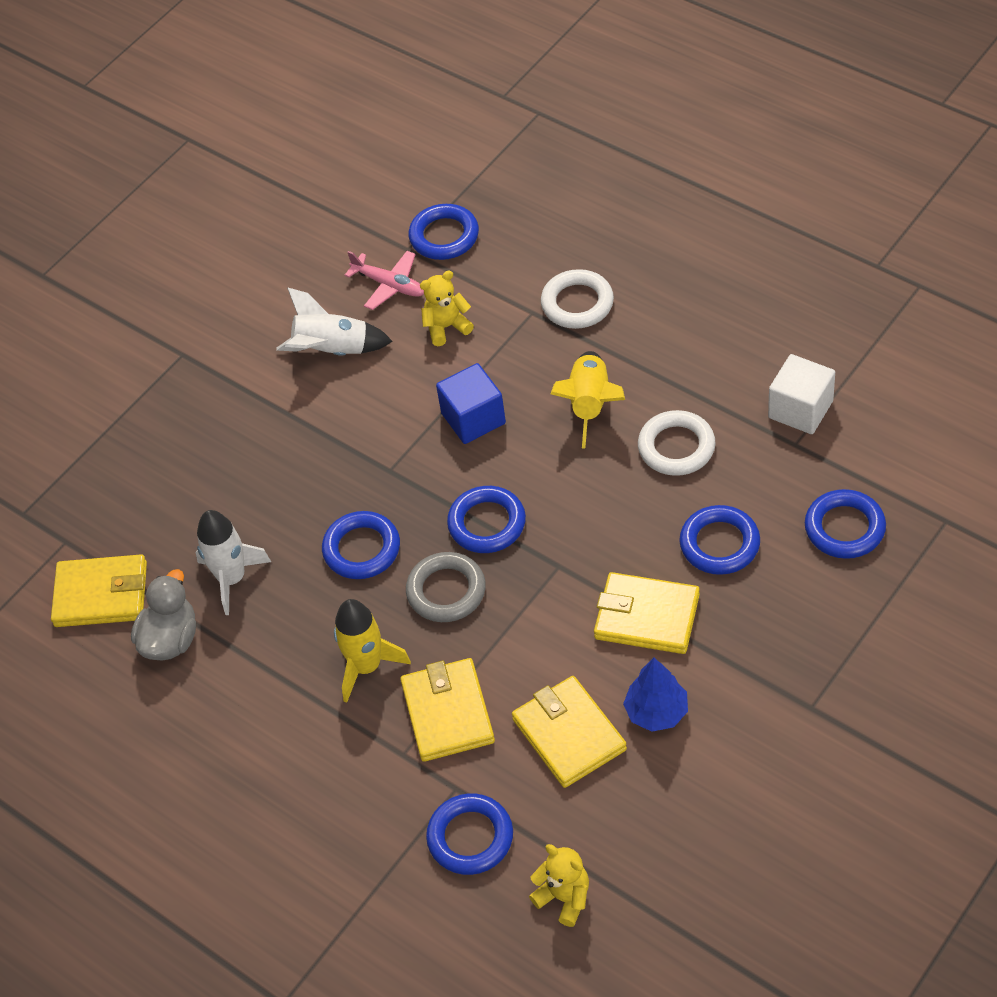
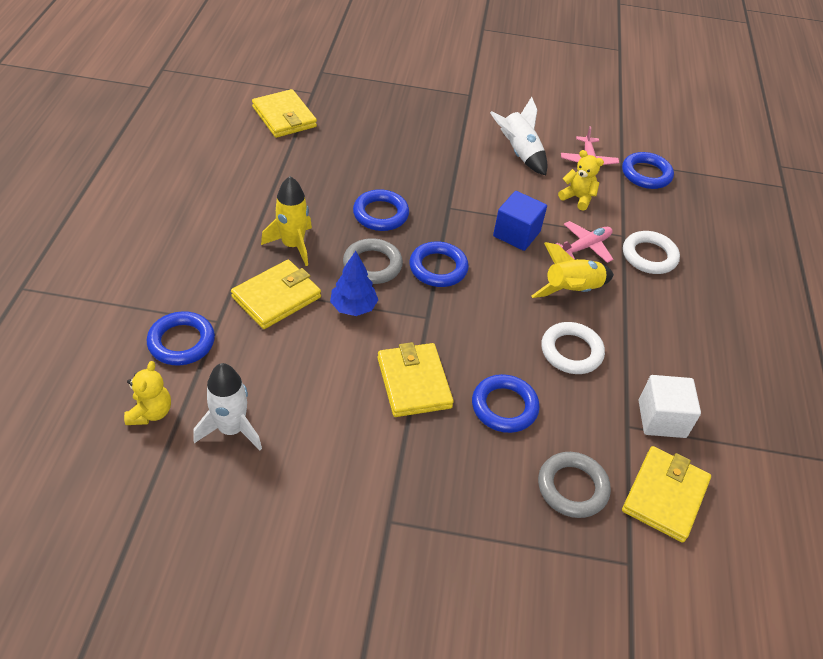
camera: 50 degrees right, 5 degrees down
(170, 639) = (268, 153): grey duck -> none
(232, 579) = (325, 165): white rocket -> white rocket (231, 429)
(530, 358) = (585, 247): none -> pink plane
(569, 734) = (290, 370): yellow wallet -> yellow wallet (665, 496)
(656, 712) = (334, 416): blue tree -> blue tree (353, 307)
(844, 528) = (572, 487): blue ring -> grey ring

